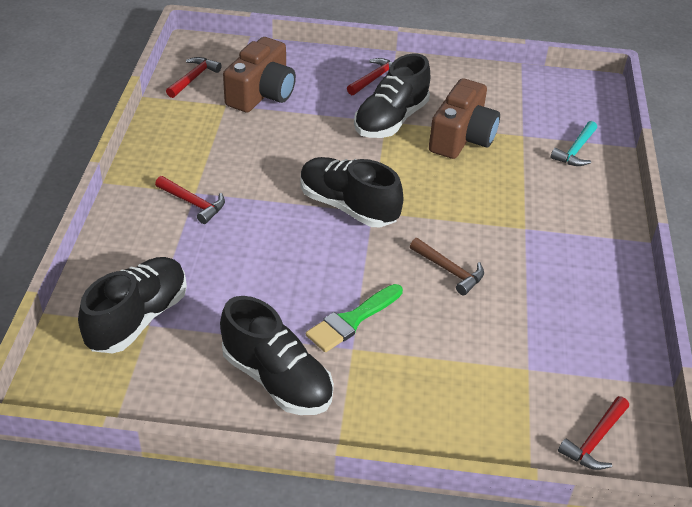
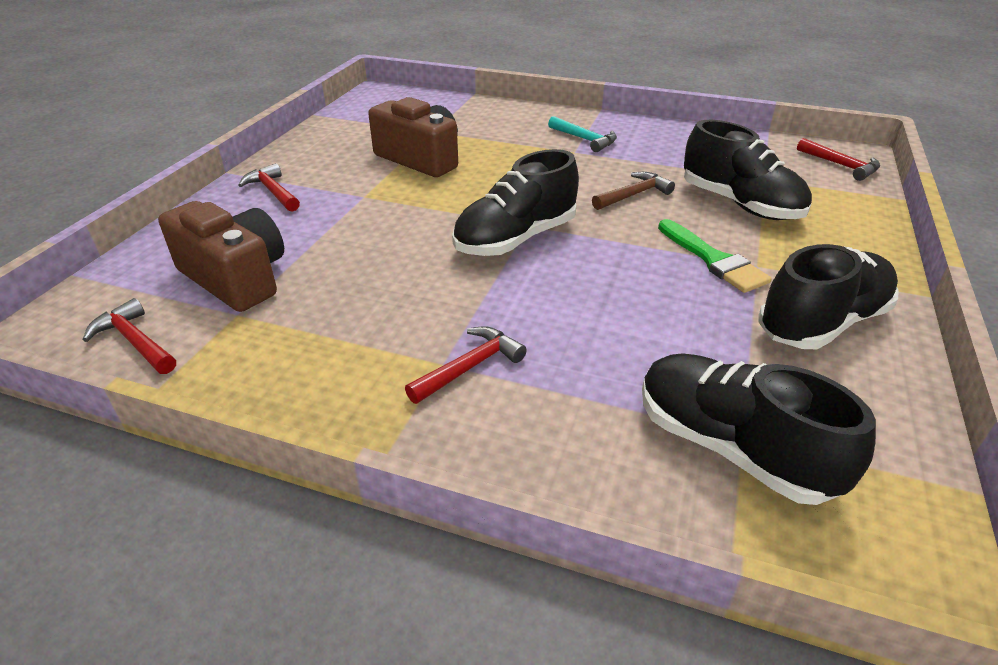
camera: 75 degrees left, 5 degrees down
(391, 120) = (364, 192): black shoe -> black shoe (740, 204)
(575, 150) = (469, 114): turquoise hammer -> turquoise hammer (584, 139)

